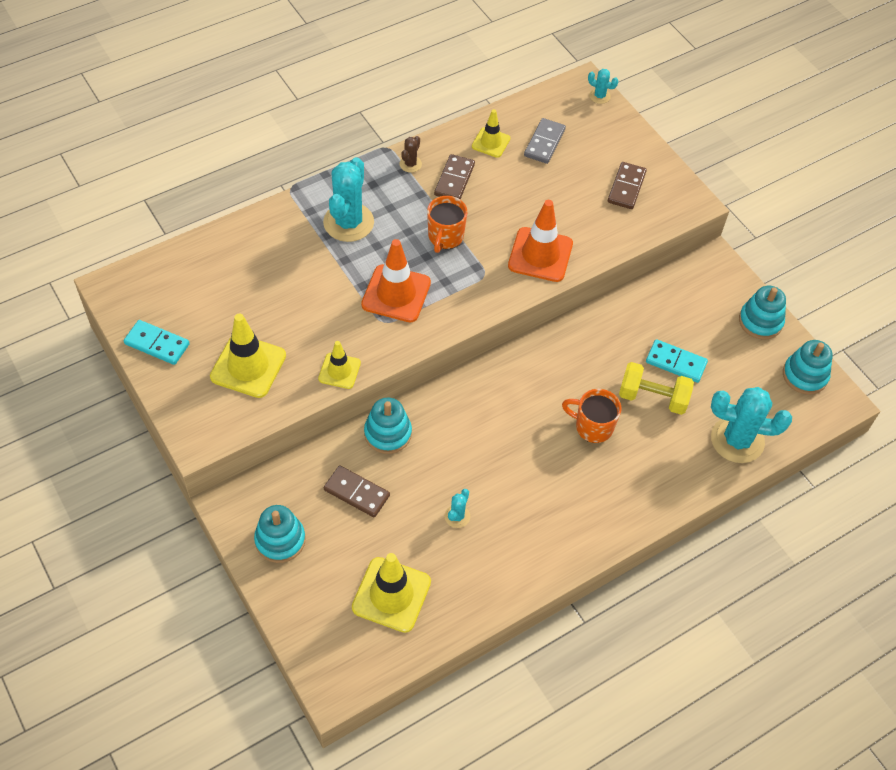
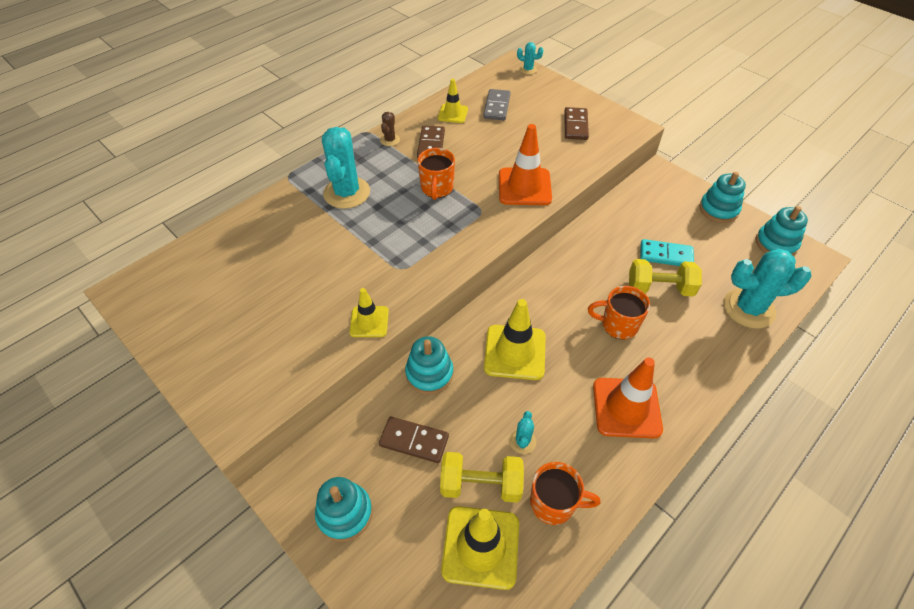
camera: 10 degrees left, 5 degrees down
(157, 344) = (176, 335): turquoise domino -> none
(248, 366) = (275, 336): yellow traffic cone -> yellow traffic cone (515, 352)
(396, 294) = (406, 242): orange traffic cone -> orange traffic cone (626, 408)
(407, 545) = (481, 485): none -> yellow dumbbell
(467, 575) = (553, 503): none -> orange mug

